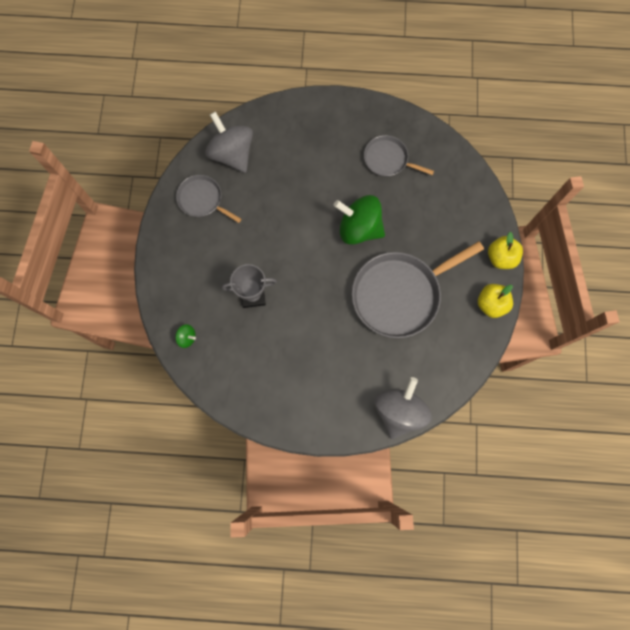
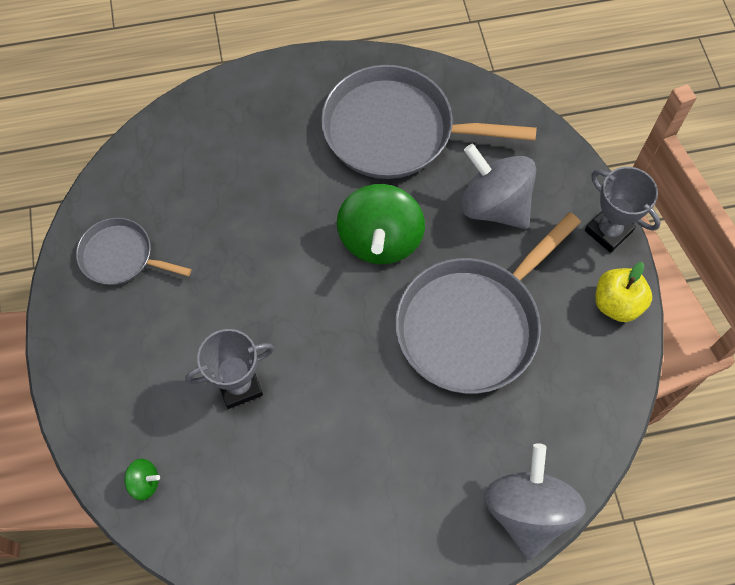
camera: 15 degrees left, 10 degrees down
(232, 154) = (152, 177): grey spinning top -> grey spinning top (494, 205)
(359, 228) = (380, 240): green spinning top -> green spinning top turned 90 degrees counterclockwise
(388, 159) = (395, 130): grey pan -> grey pan, size x1.87
(501, 257) = (608, 231): yellow apple -> grey trophy

